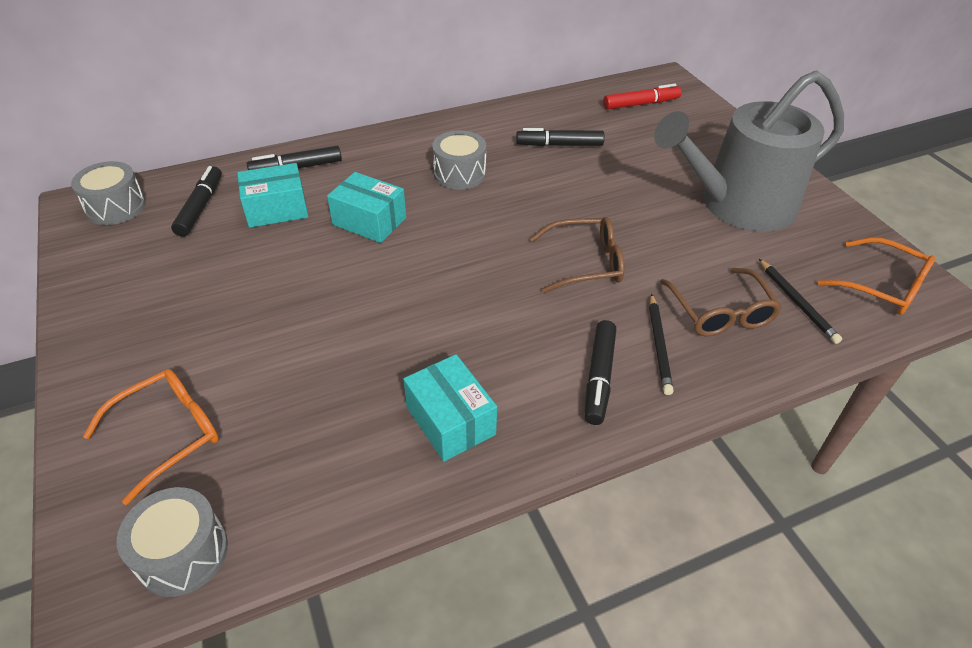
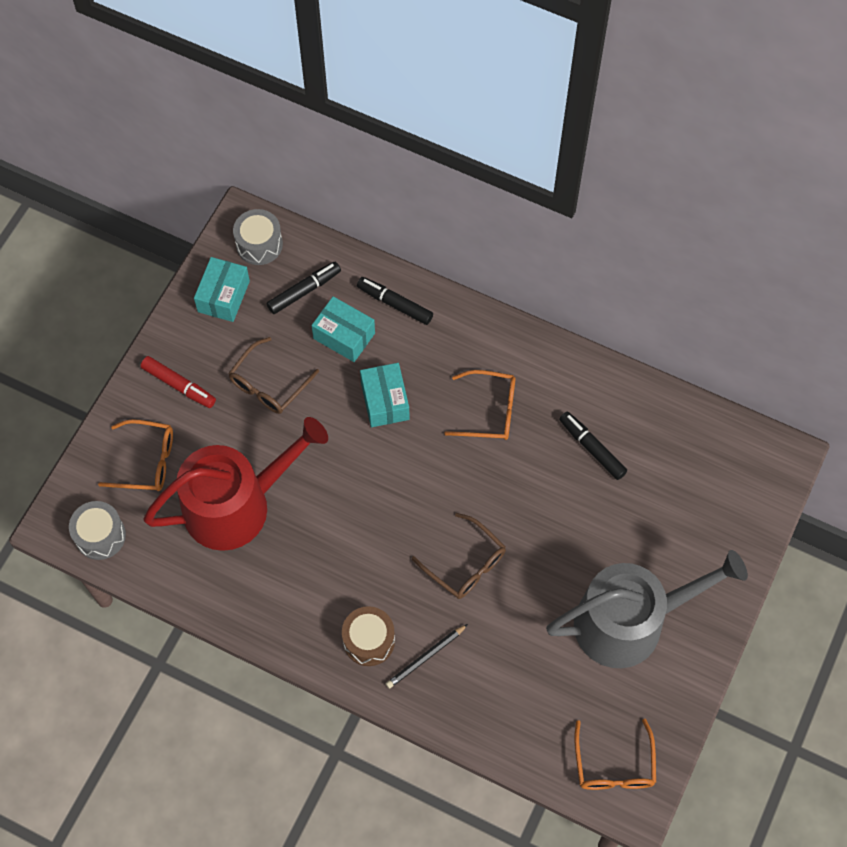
camera: 50 degrees right, 20 degrees up
(325, 387) = (236, 505): none -> red watering can
(450, 420) = (270, 587): turquoise box -> turquoise box (223, 296)
(459, 174) = (489, 411): grey drum -> orange glasses
(599, 377) = (369, 640): black marker -> brown drum
(641, 104) = (716, 465): red marker -> red marker (179, 385)
(720, 312) = (490, 675): brown glasses -> brown glasses (269, 384)
(738, 205) = (629, 622): grey watering can -> grey watering can turned 135 degrees clockwise
(797, 302) = (544, 718): black pencil -> none

